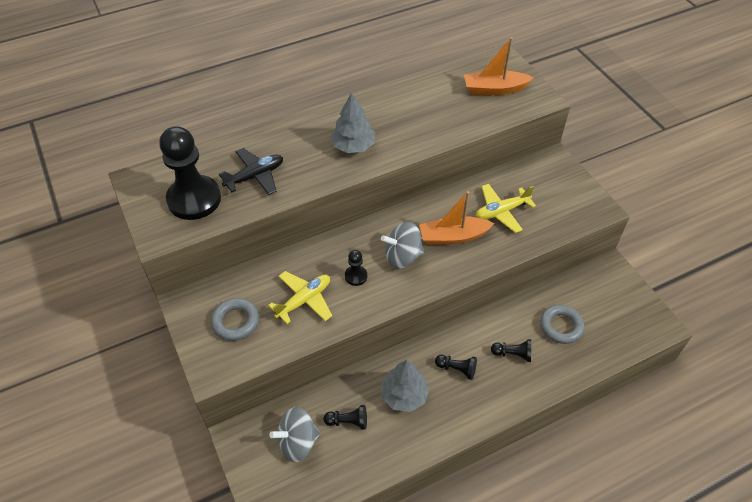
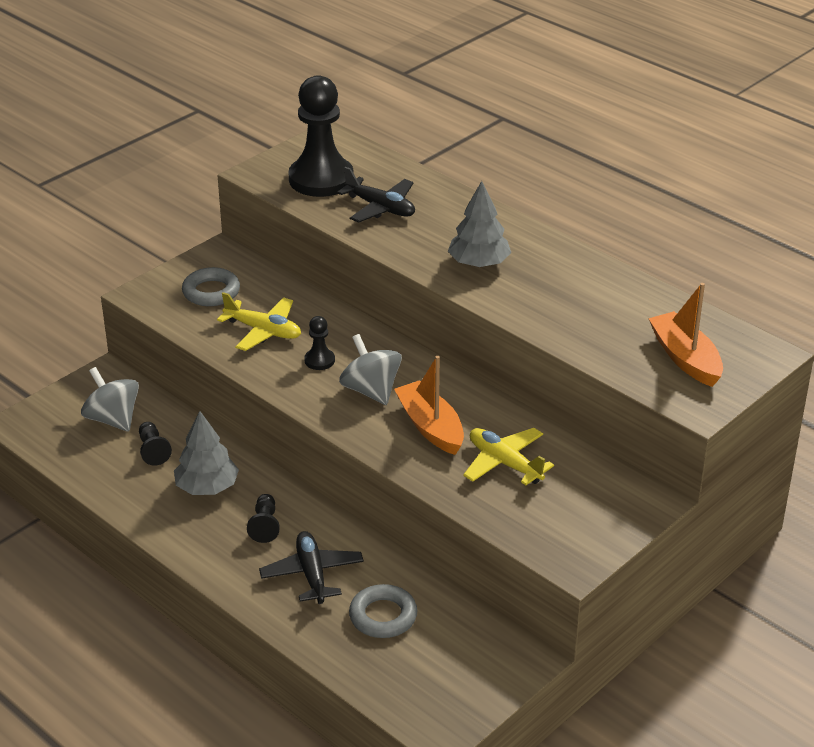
camera: 70 degrees right, 15 degrees down
(513, 354) = (312, 574): black pawn -> black plane

